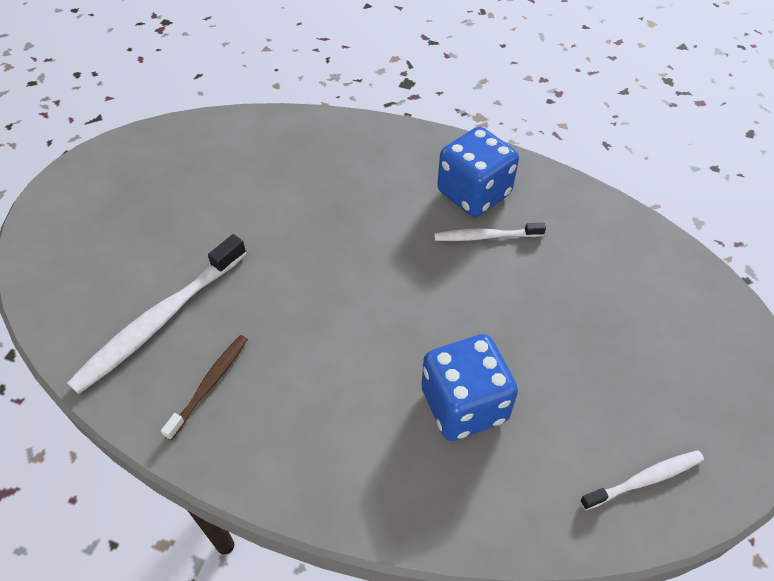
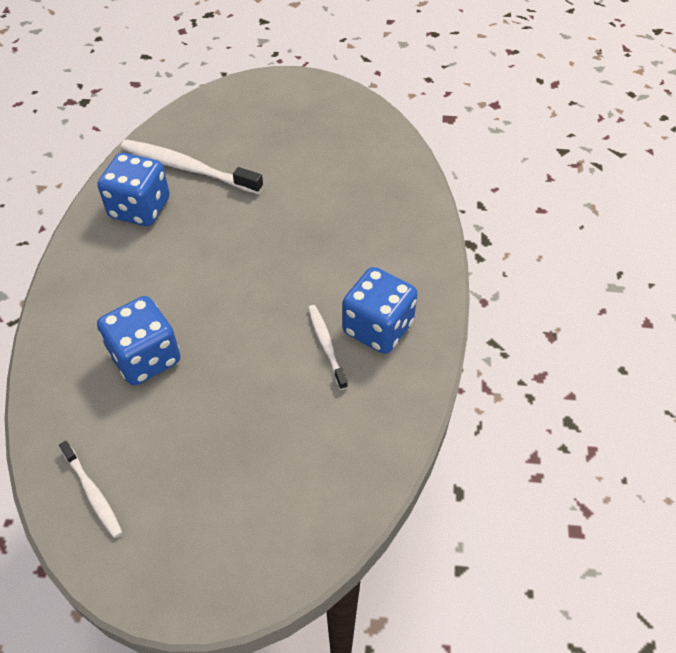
camera: 75 degrees right, 0 degrees up
(209, 385) = (140, 208): brown toothbrush -> blue dice

